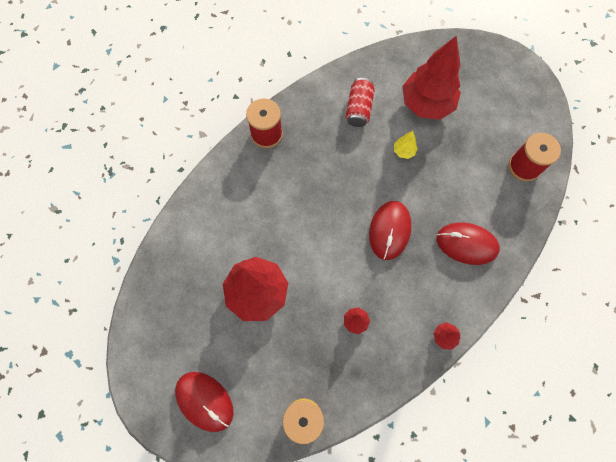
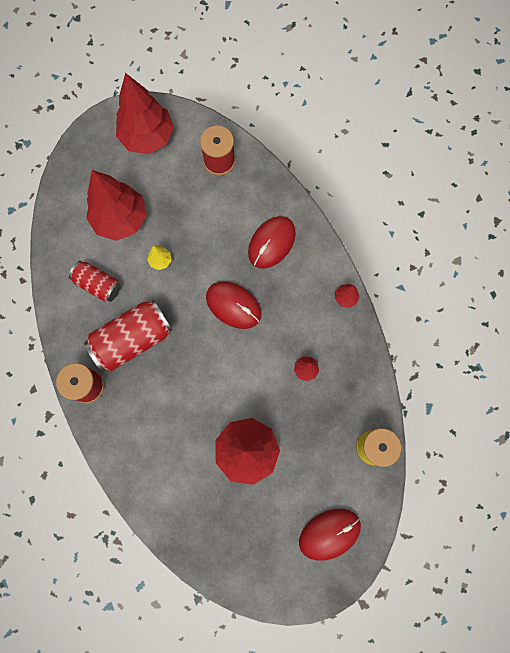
camera: 70 degrees left, 5 degrees up
(322, 155) = (133, 339): none -> red can
(514, 97) = (147, 137): none -> red tree

